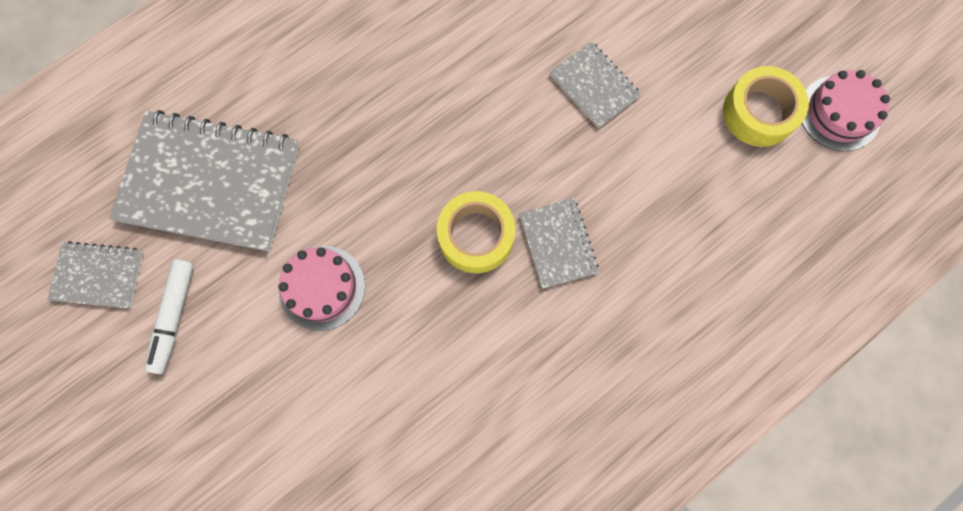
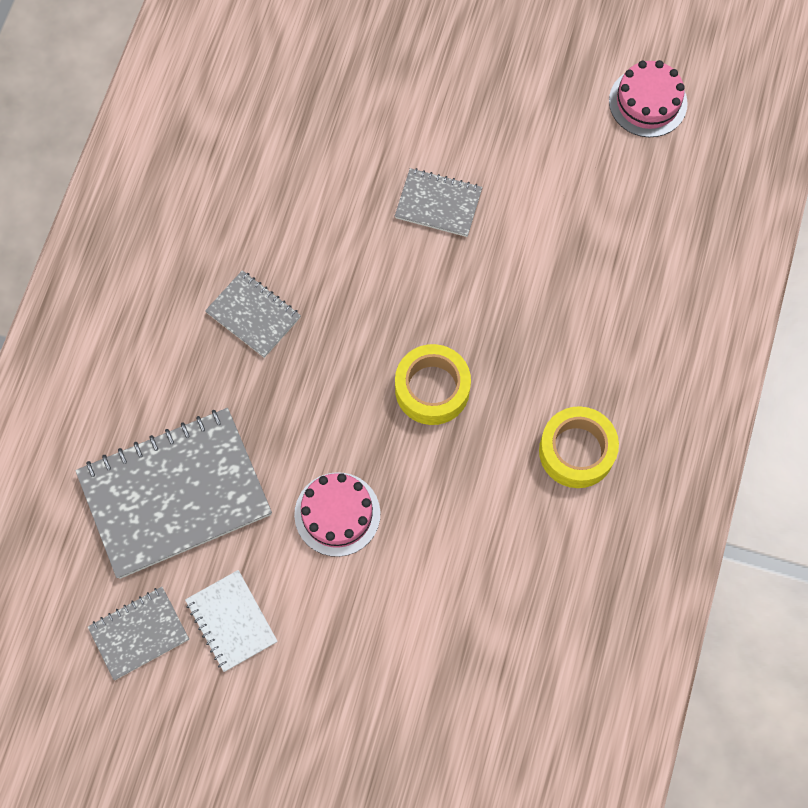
camera: 35 degrees left, 5 degrees down
(174, 317) = (231, 621): white marker -> white notebook
(558, 244) = (502, 351): grey notebook -> grey notebook (253, 315)
(758, 113) = (585, 142): yellow tape -> yellow tape (576, 451)

